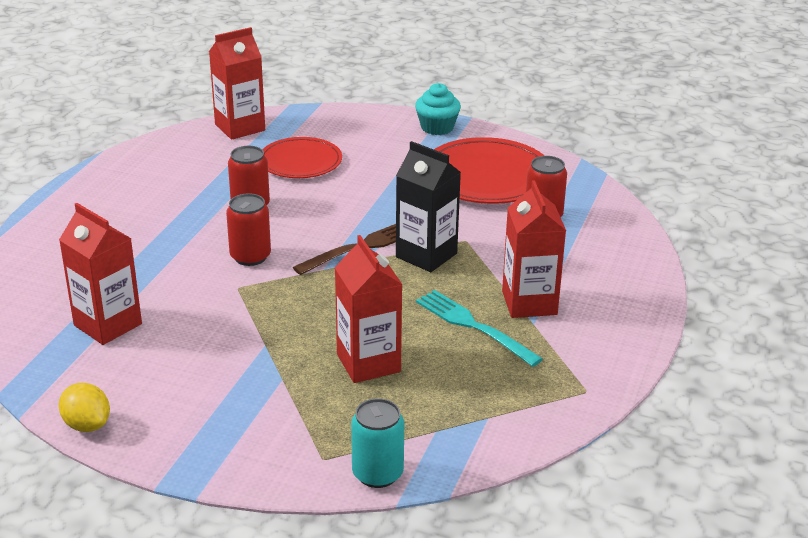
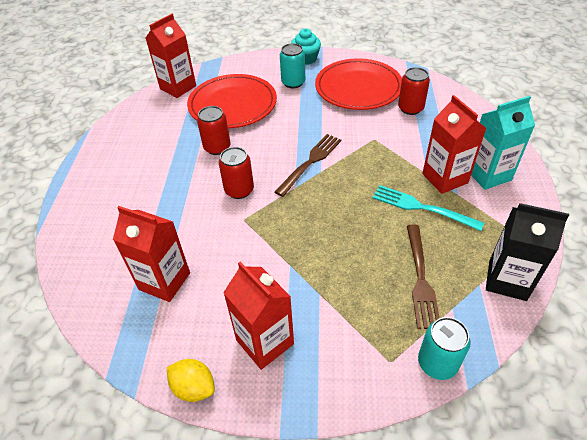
camera: 15 degrees left, 15 degrees up
(300, 162) = (232, 104): red plate -> red plate, size x1.54
(368, 363) = (371, 260): red carton -> red carton (265, 342)
(399, 153) = (293, 82): none -> turquoise can
(417, 394) = (420, 278): none -> brown fork
(426, 255) = (356, 157): black carton -> black carton (507, 280)
(593, 312) = (488, 174): none -> turquoise carton

